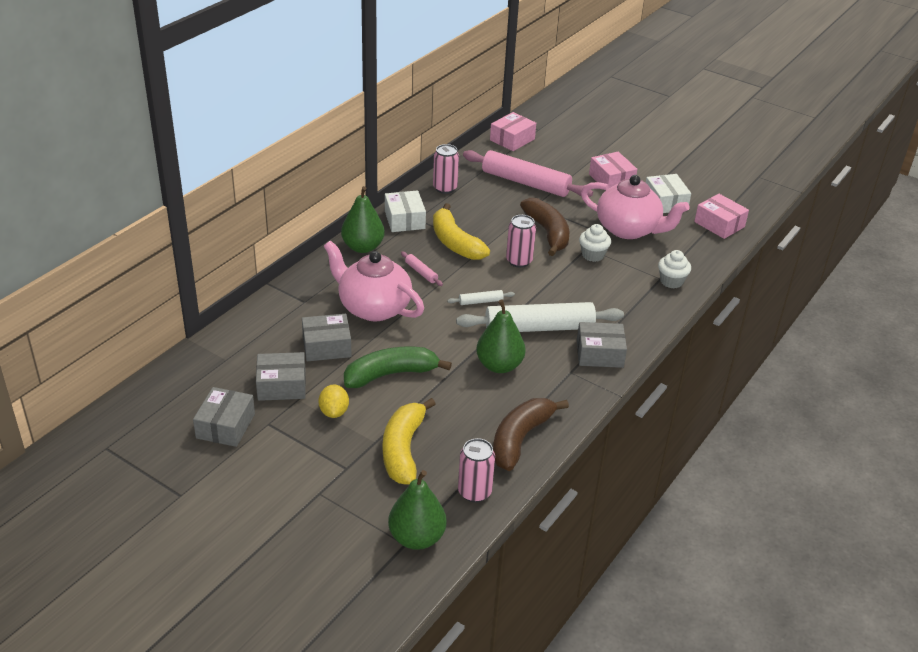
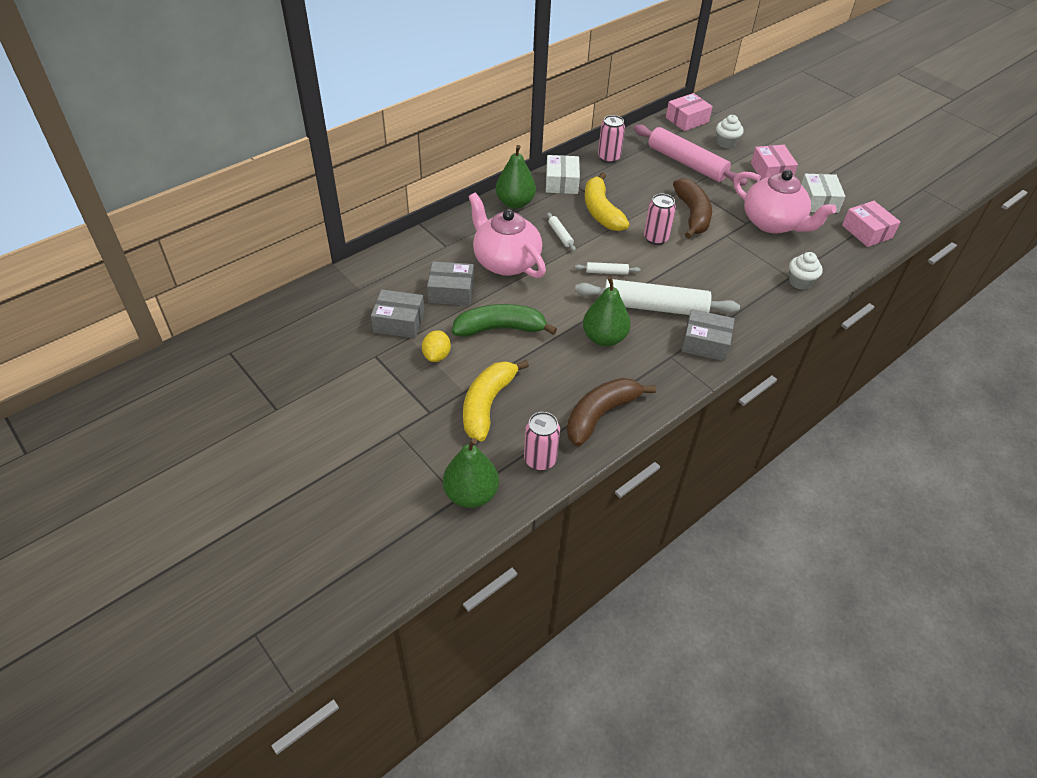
camera: 15 degrees right, 10 degrees up
(225, 426) = (337, 351): grey box -> none
(421, 272) = (560, 235): pink rolling pin -> white rolling pin
(593, 255) = (729, 243): white cupcake -> white cupcake (726, 143)

